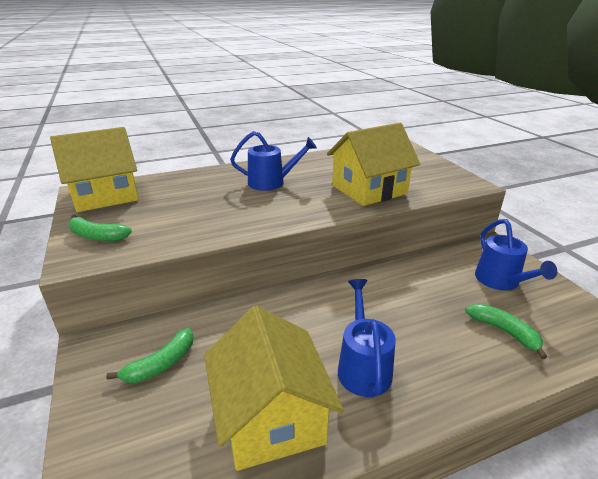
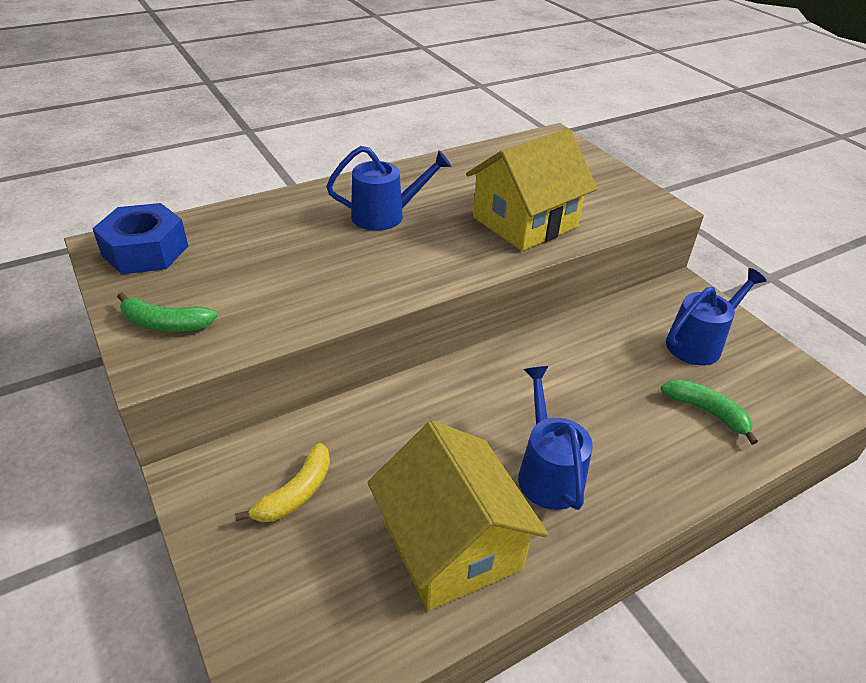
camera: 10 degrees left, 10 degrees up
(105, 195) = (145, 251): yellow house -> blue nut
(161, 364) = (296, 493): green banana -> yellow banana
(501, 281) = (699, 343): blue watering can -> blue watering can turned 105 degrees counterclockwise

